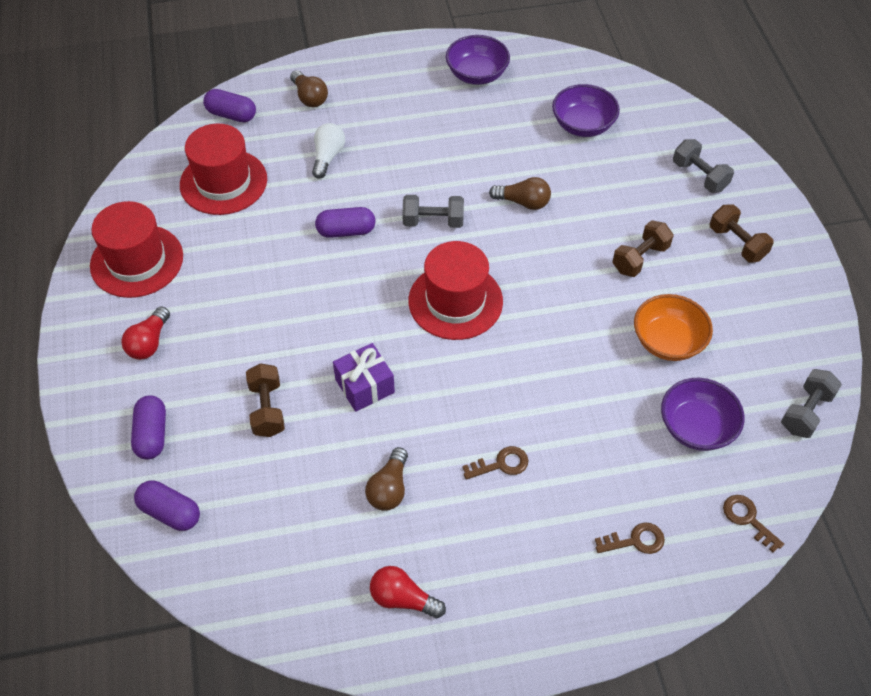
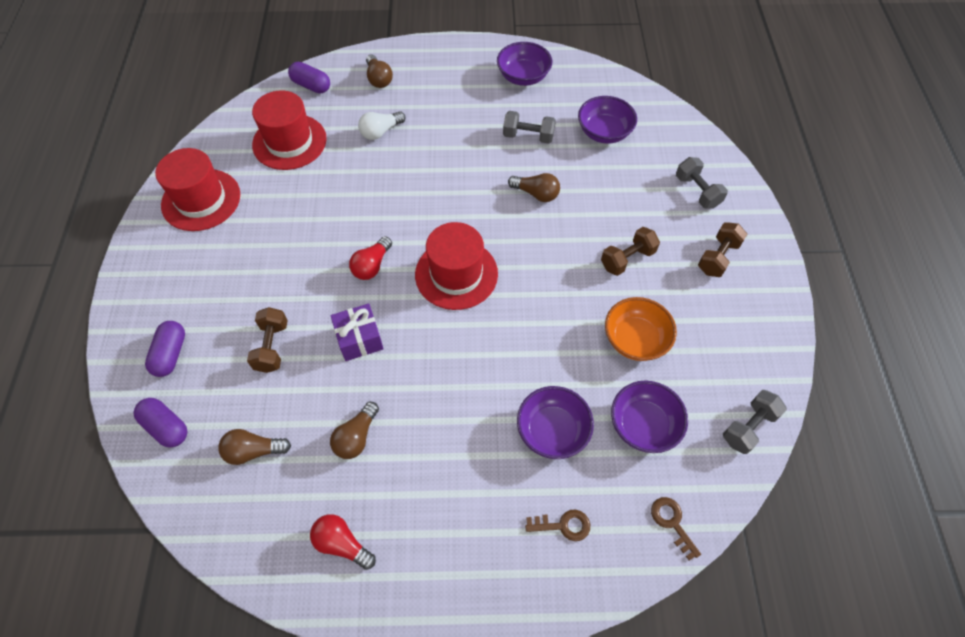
camera: 10 degrees right, 5 degrees up
(149, 342) = (191, 272): red light bulb -> red light bulb (372, 265)
(278, 521) = (254, 451): none -> brown light bulb
(328, 157) = (380, 132): white light bulb -> white light bulb turned 150 degrees counterclockwise
(346, 231) = (379, 198): purple capsule -> none
(433, 221) = (455, 200): grey dumbbell -> grey dumbbell (528, 136)
(501, 464) = (460, 431): brown key -> none
(601, 448) = (552, 430): none -> purple bowl
(737, 243) = (718, 257): brown dumbbell -> brown dumbbell turned 60 degrees clockwise

